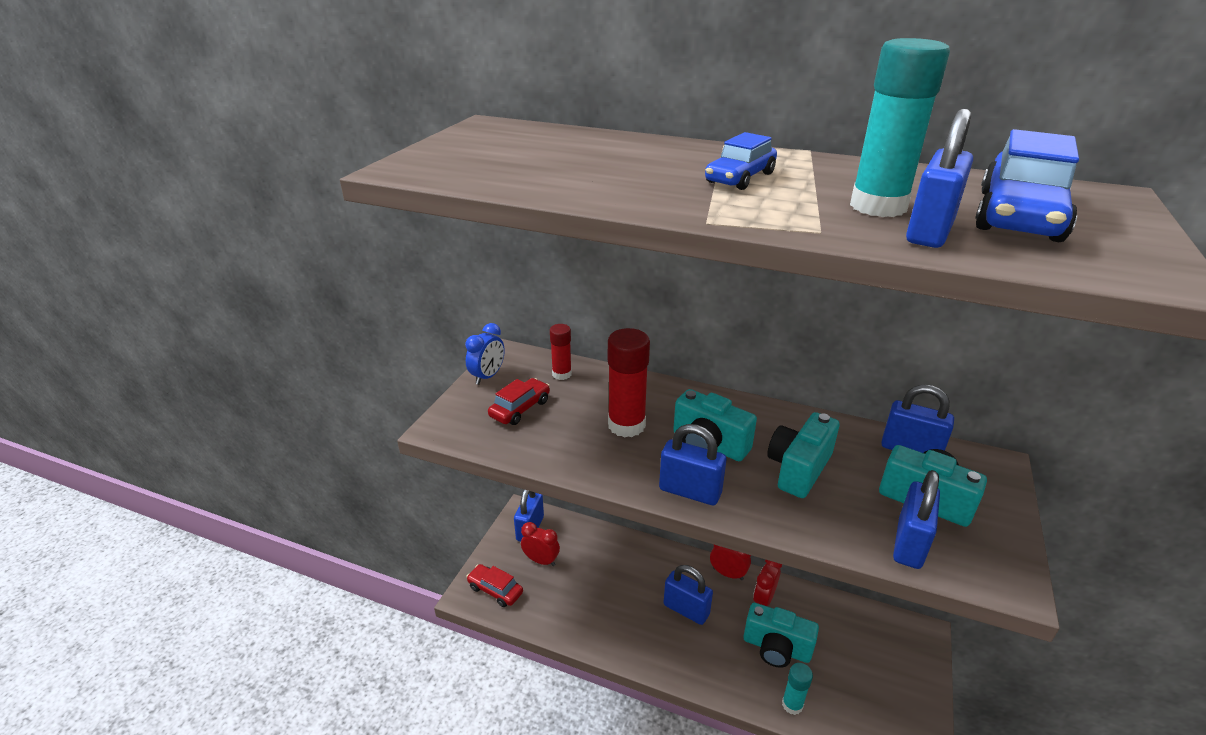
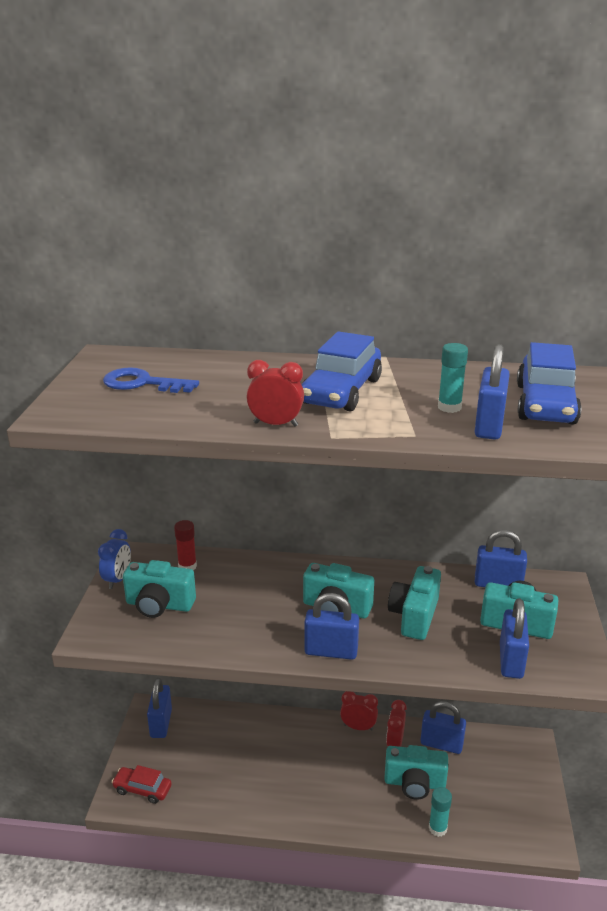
camera: 15 degrees left, 5 degrees down
(510, 151) = (142, 383): none -> blue key
(520, 408) = (159, 605): red car -> turquoise camera
(541, 560) = (180, 752): red clock -> red clock (275, 424)
(626, 425) = (260, 603): red glue stick -> none
(686, 609) = (328, 767): blue padlock -> blue padlock (441, 744)
(740, 178) = (341, 391): blue car -> blue car, size x1.65
(878, 206) = (449, 407): turquoise glue stick -> turquoise glue stick, size x0.58

